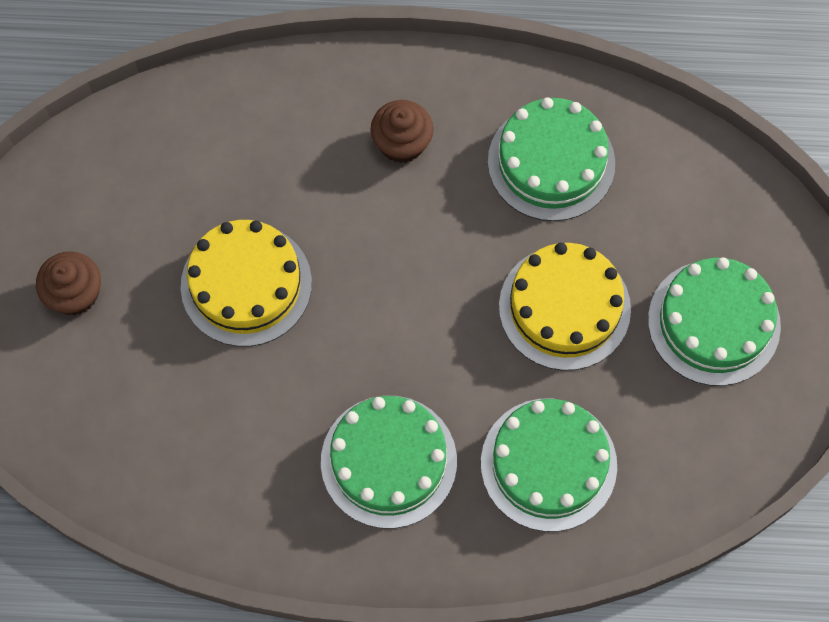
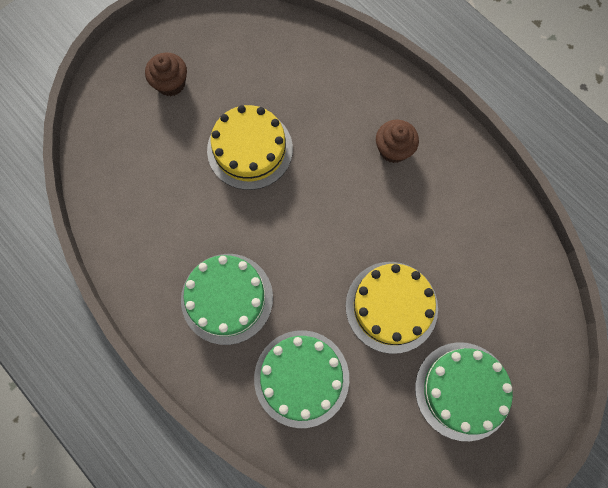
camera: 45 degrees right, 5 degrees up
(551, 162) = (460, 226): green cake -> none

